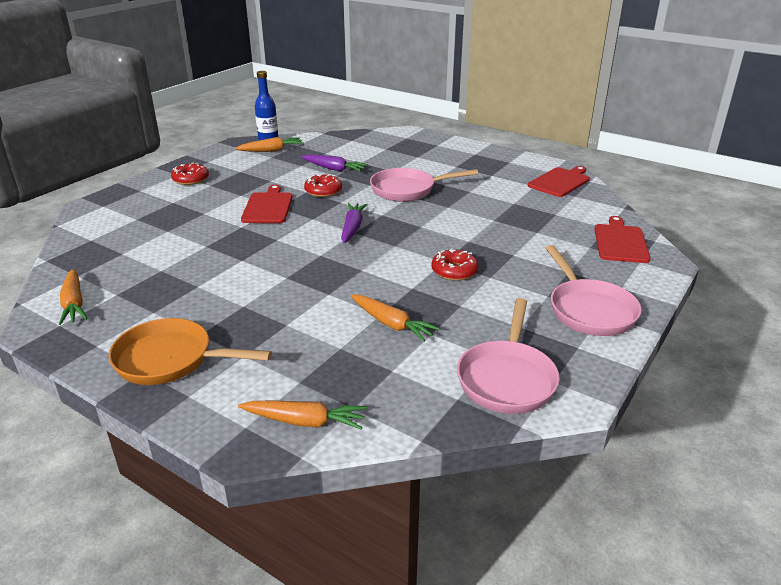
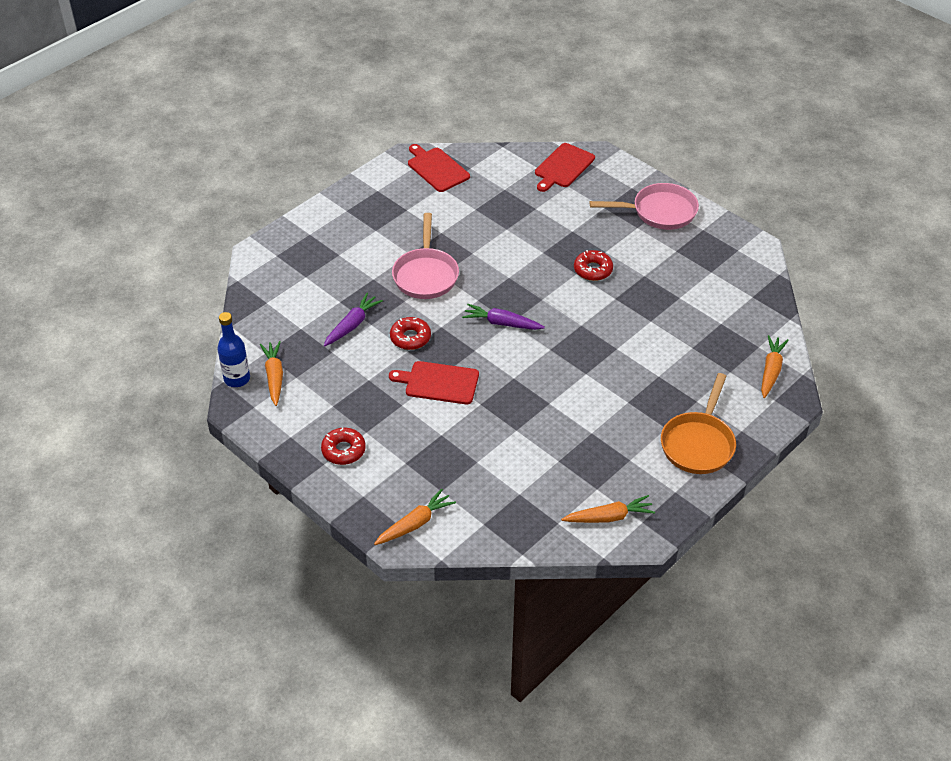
camera: 80 degrees left, 15 degrees up
(391, 324) = (665, 316): orange carrot -> orange carrot (415, 524)
(507, 378) = (734, 270): pink pan -> none
(620, 242) = (563, 167): red cutting board -> red cutting board turned 75 degrees counterclockwise

